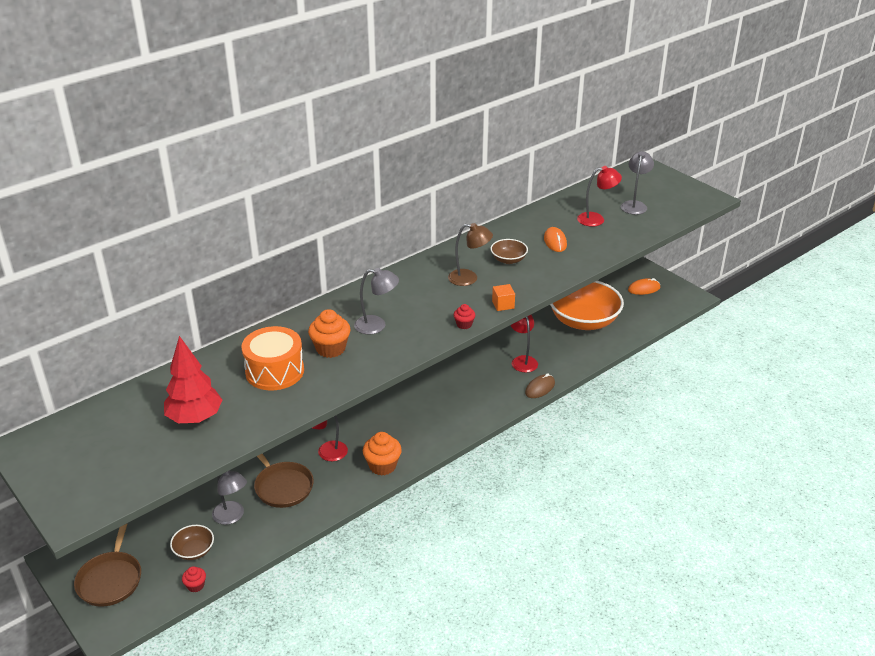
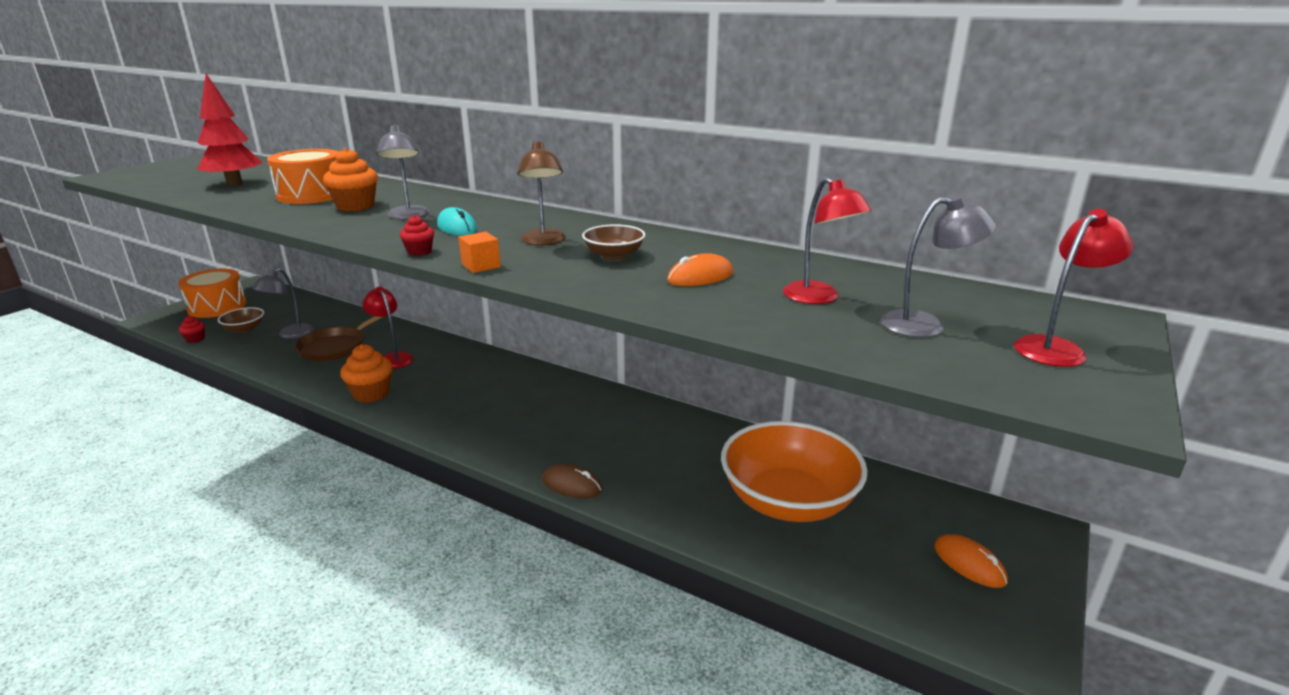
camera: 70 degrees right, 10 degrees down
(111, 579) = (217, 307): brown pan -> orange drum
(419, 307) = (457, 227): none -> turquoise mouse
(522, 360) = (634, 456): red lamp -> red lamp (1056, 348)

